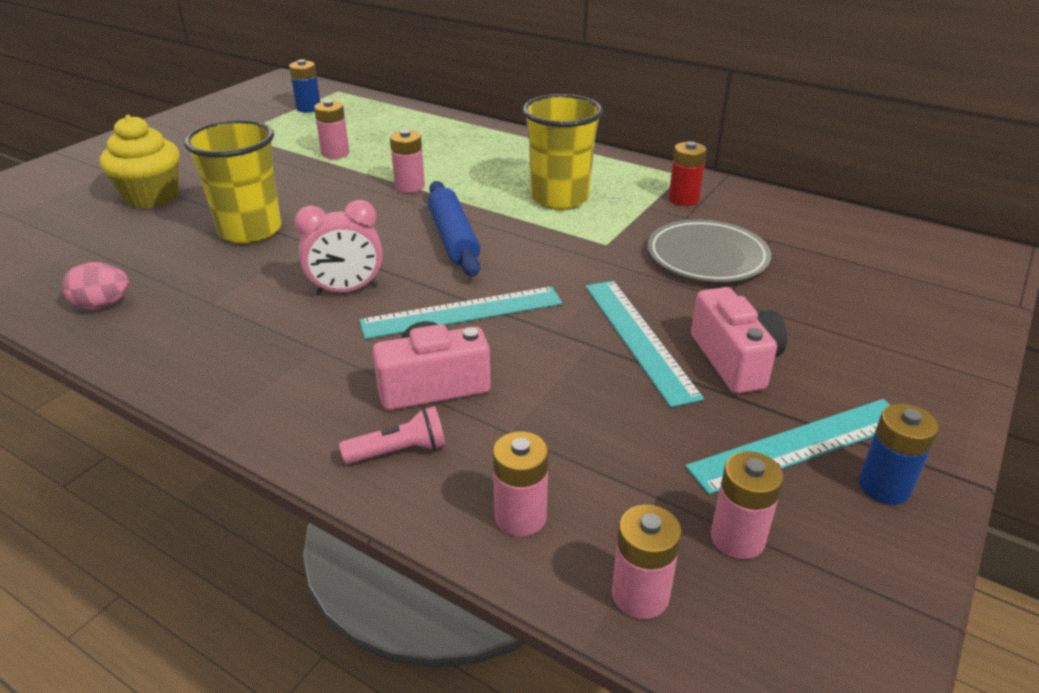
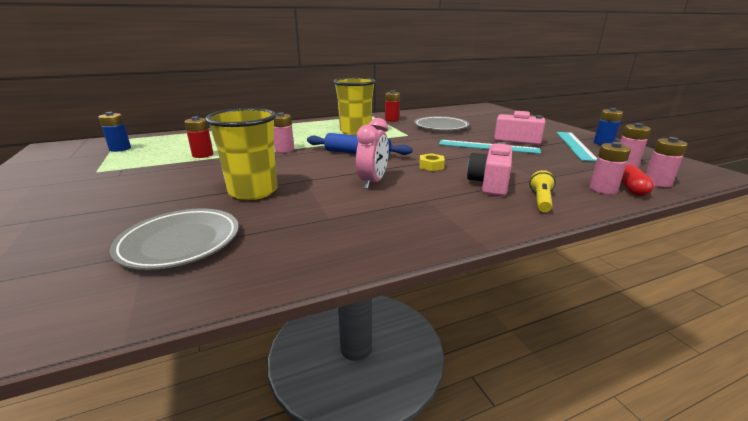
camera: 55 degrees left, 10 degrees down
(102, 305) = (266, 257): pink egg -> none
(108, 252) = (180, 242): none -> grey plate
(151, 197) = (123, 212): yellow cupcake -> none
(335, 153) = (203, 155): pink battery -> red battery
(399, 451) = (540, 200): pink flashlight -> yellow flashlight
(462, 312) = (431, 166): turquoise ruler -> yellow nut
(558, 556) = (631, 189): none -> red capsule

